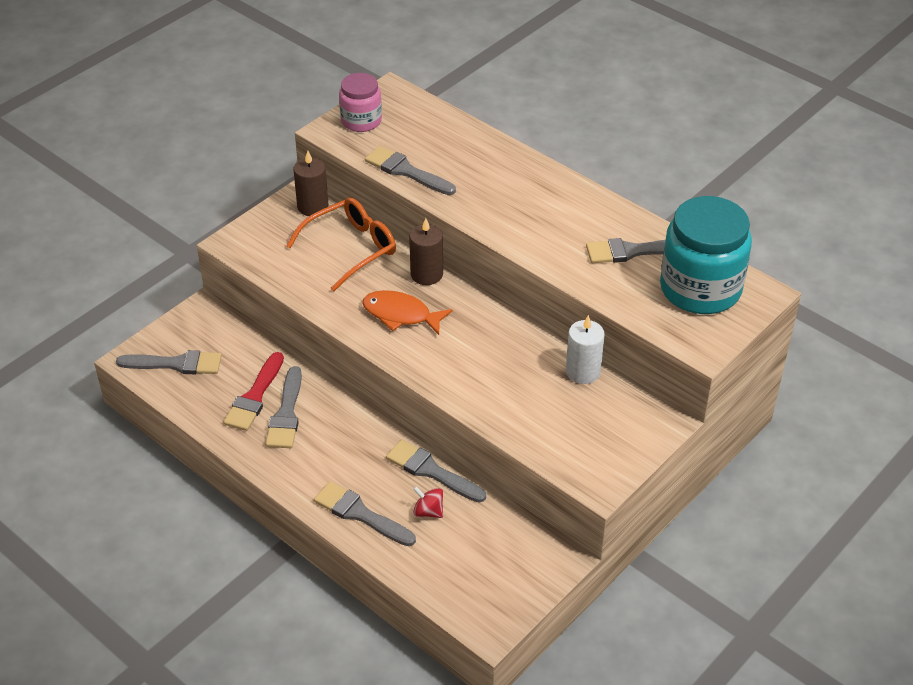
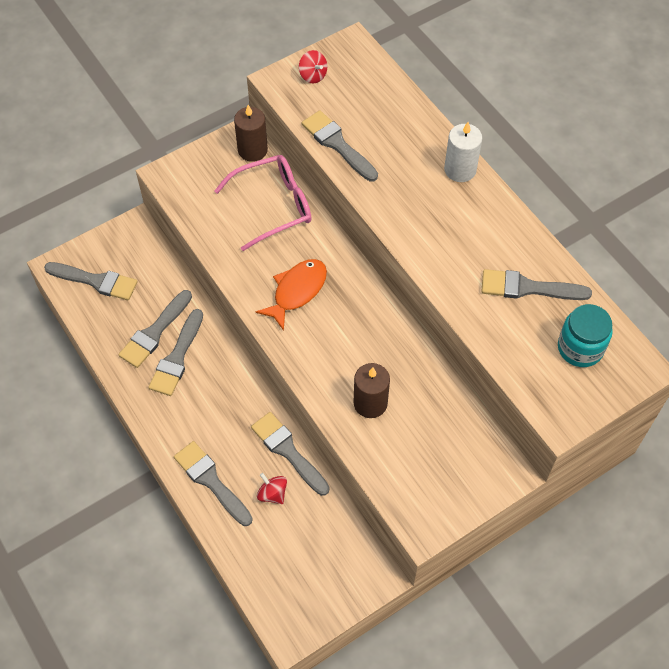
camera: 15 degrees right, 15 degrees up
(255, 396) = (155, 332): red brush -> grey brush
(351, 249) = (273, 206): orange glasses -> pink glasses
(361, 121) = (313, 75): pink jar -> red spinning top
(400, 315) = (297, 291): orange fish -> orange fish turned 90 degrees clockwise
(426, 274) = (335, 251): brown candle -> brown candle (370, 403)
(583, 372) = (448, 396): white candle -> white candle (460, 170)
(700, 289) = (580, 348): turquoise jar -> turquoise jar, size x0.57

